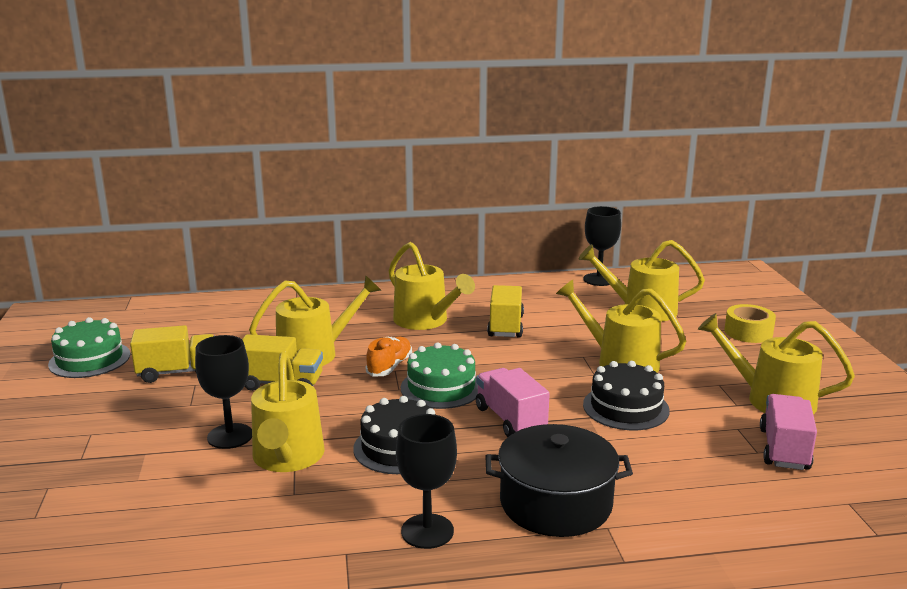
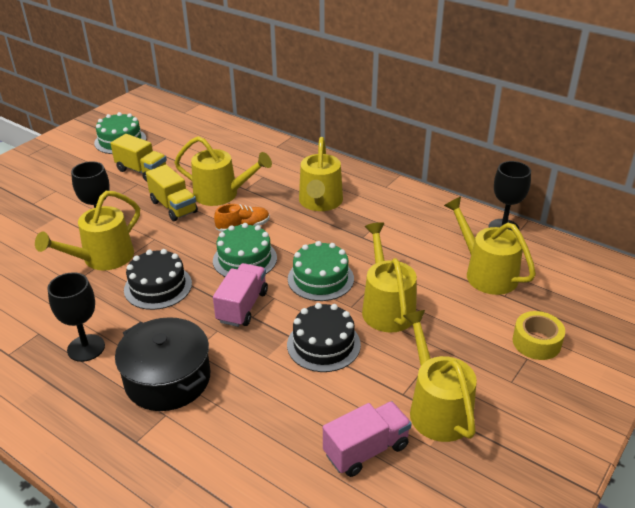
camera: 45 degrees right, 15 degrees up
(505, 326) = (362, 234): yellow truck -> none
(534, 369) = (320, 278): none -> green cake

